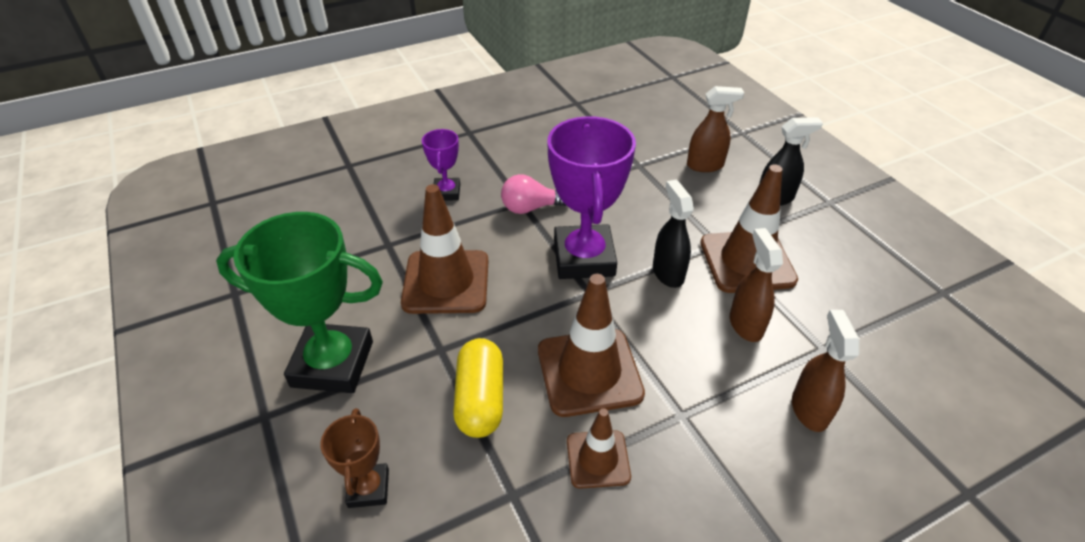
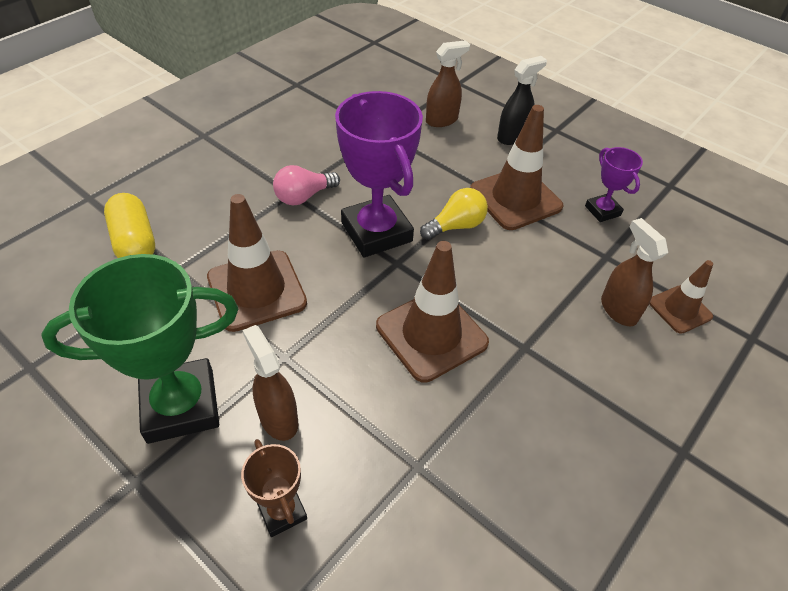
camera: 25 degrees left, 5 degrees up
(446, 192) = (211, 201): purple trophy -> purple trophy (602, 211)
(480, 399) = (346, 391): yellow capsule -> yellow capsule (135, 242)
(598, 459) = (475, 408): brown traffic cone -> brown traffic cone (680, 309)
(668, 273) = (456, 226): black spray bottle -> yellow light bulb
(745, 324) = (539, 253): brown spray bottle -> brown spray bottle (278, 418)

